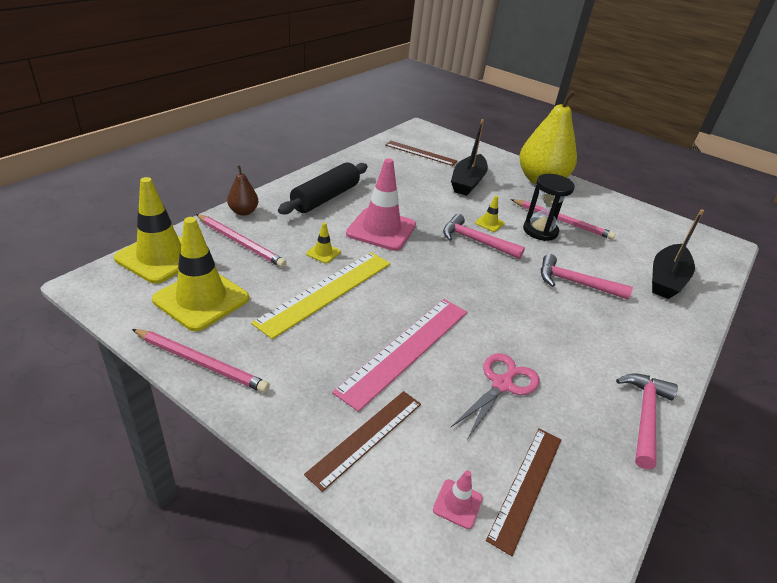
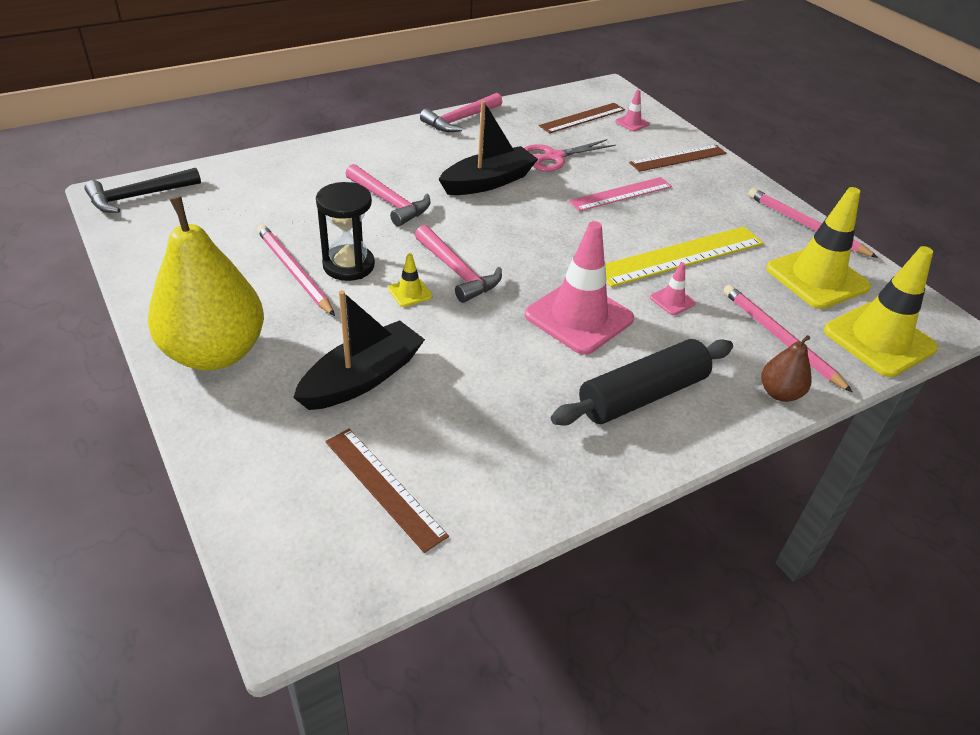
camera: 155 degrees left, 5 degrees up
(323, 253) = (672, 300): yellow traffic cone -> pink traffic cone
(406, 349) = (621, 194): pink ruler -> pink ruler, size x0.66
(666, 279) = (275, 181): black boat -> black boat (488, 182)
(711, 246) = (139, 196): none -> black hammer

